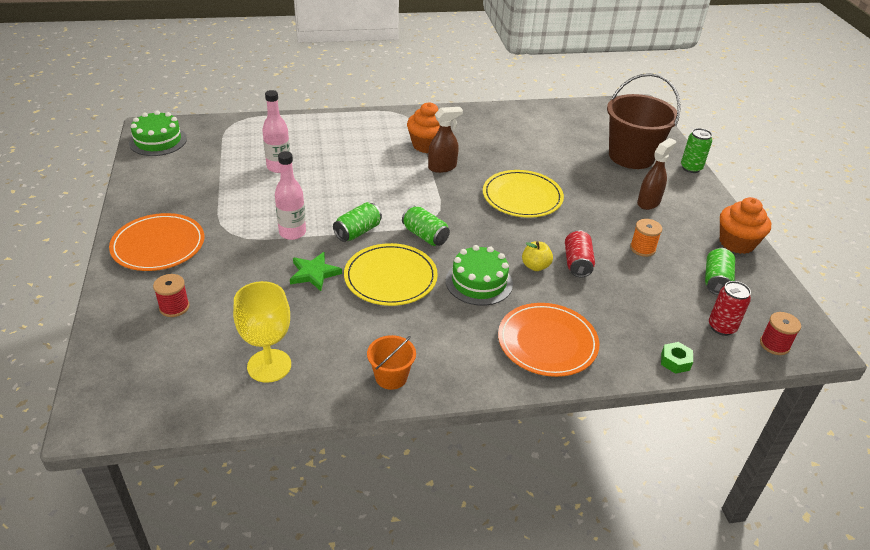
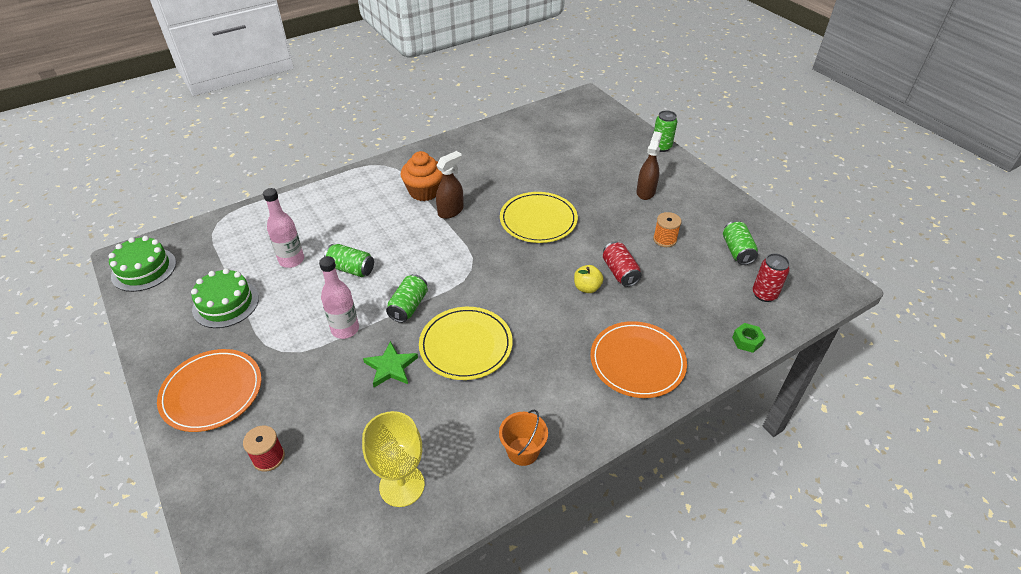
camera: 20 degrees left, 5 degrees up
(425, 236) = (474, 289): green can -> green can (351, 269)
(479, 282) = (547, 321): green cake -> green cake (226, 304)
(631, 156) = (608, 150): brown bucket -> none
(736, 243) = (733, 209): orange cupcake -> none
(774, 345) = (810, 296): red spool -> none

